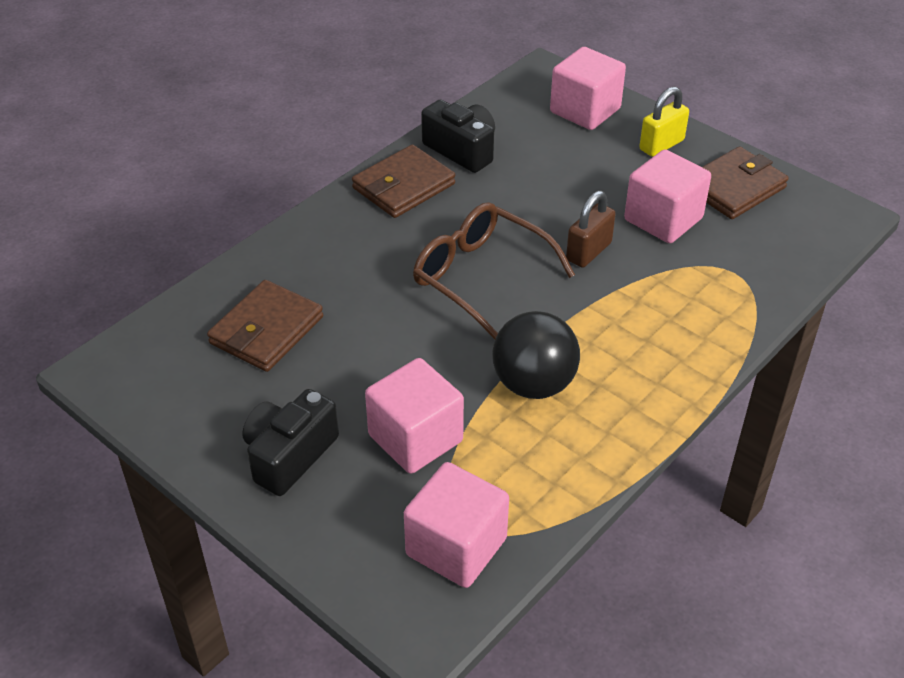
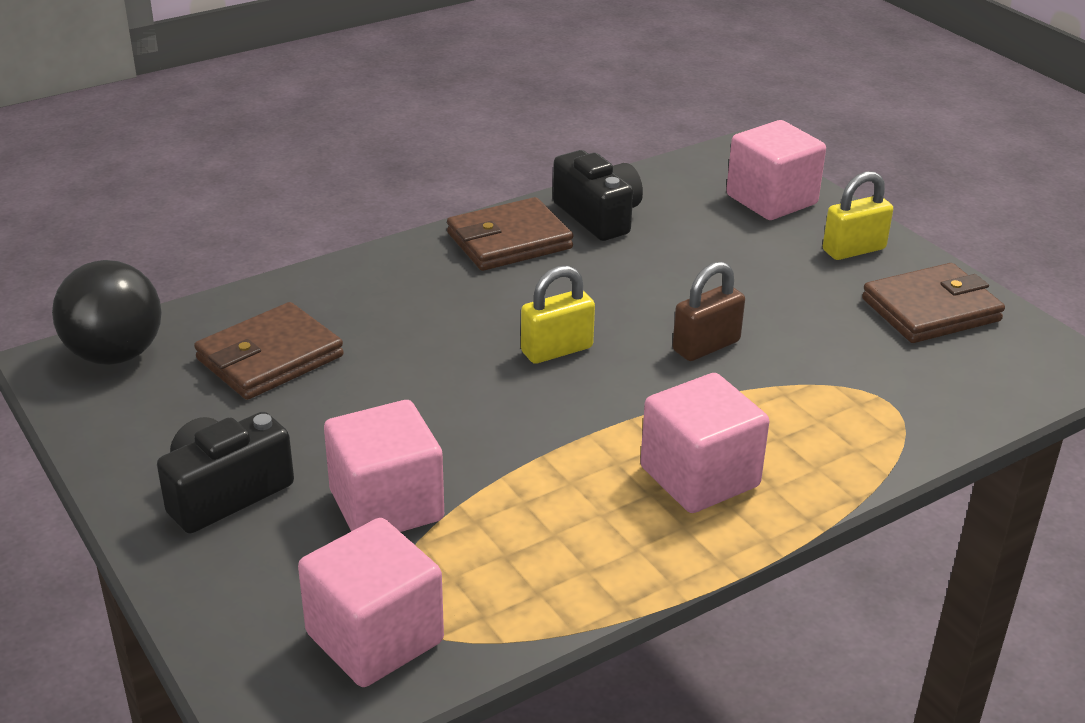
camera: 15 degrees right, 10 degrees down
(482, 277) = (557, 350): brown glasses -> yellow padlock
(533, 384) = (565, 476): black ball -> black ball (115, 355)
(663, 219) = (820, 328): pink cube -> pink cube (699, 477)

